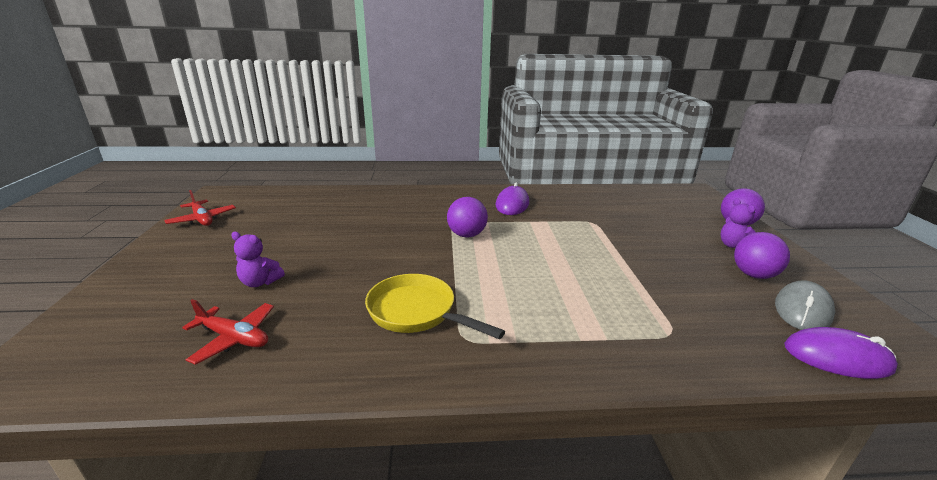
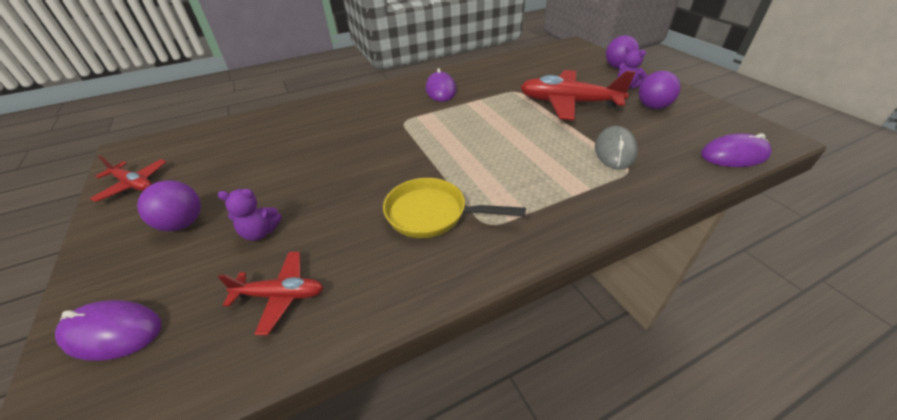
camera: 20 degrees left, 15 degrees up
(100, 322) = (112, 332): none -> purple mouse
(466, 235) = (422, 129): purple ball -> purple ball (183, 223)
(645, 247) = (568, 103): none -> red plane
(802, 309) = (696, 125): grey mouse -> grey mouse (614, 151)

